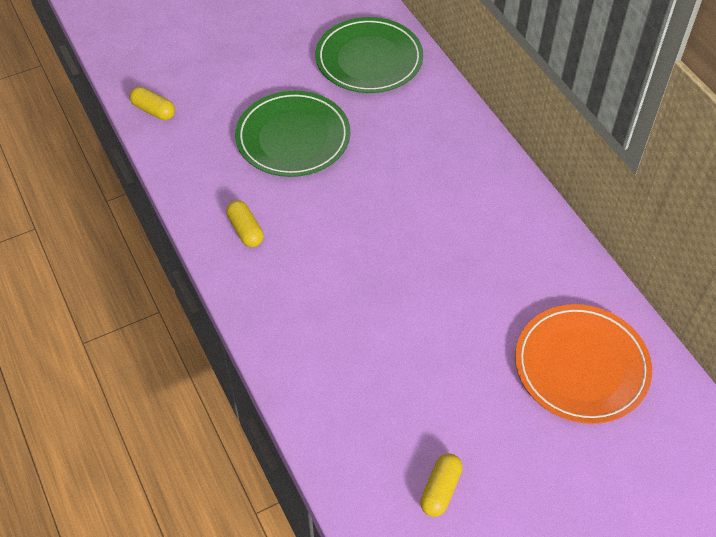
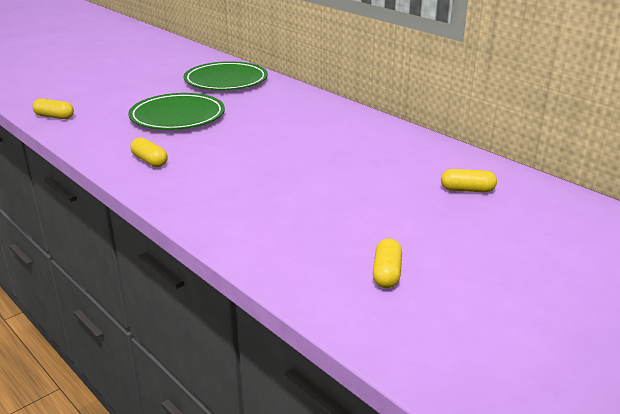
camera: 15 degrees left, 25 degrees down
(581, 366) = (467, 190): orange plate -> yellow capsule

